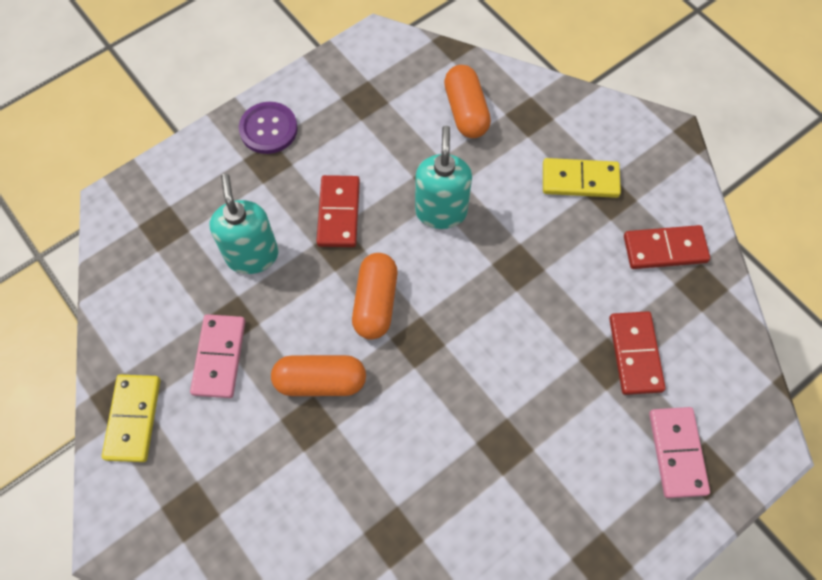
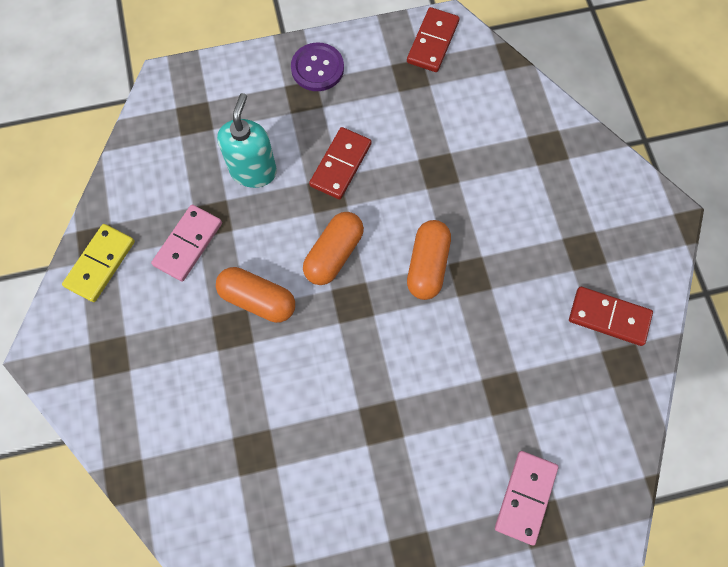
camera: 25 degrees right, 5 degrees up
(441, 211) = (427, 199): turquoise soap dispenser -> none
(465, 111) = (493, 120): orange capsule -> orange capsule (427, 265)
(580, 180) = (564, 223): yellow domino -> none
(635, 354) = (533, 396): red domino -> red domino (432, 42)

